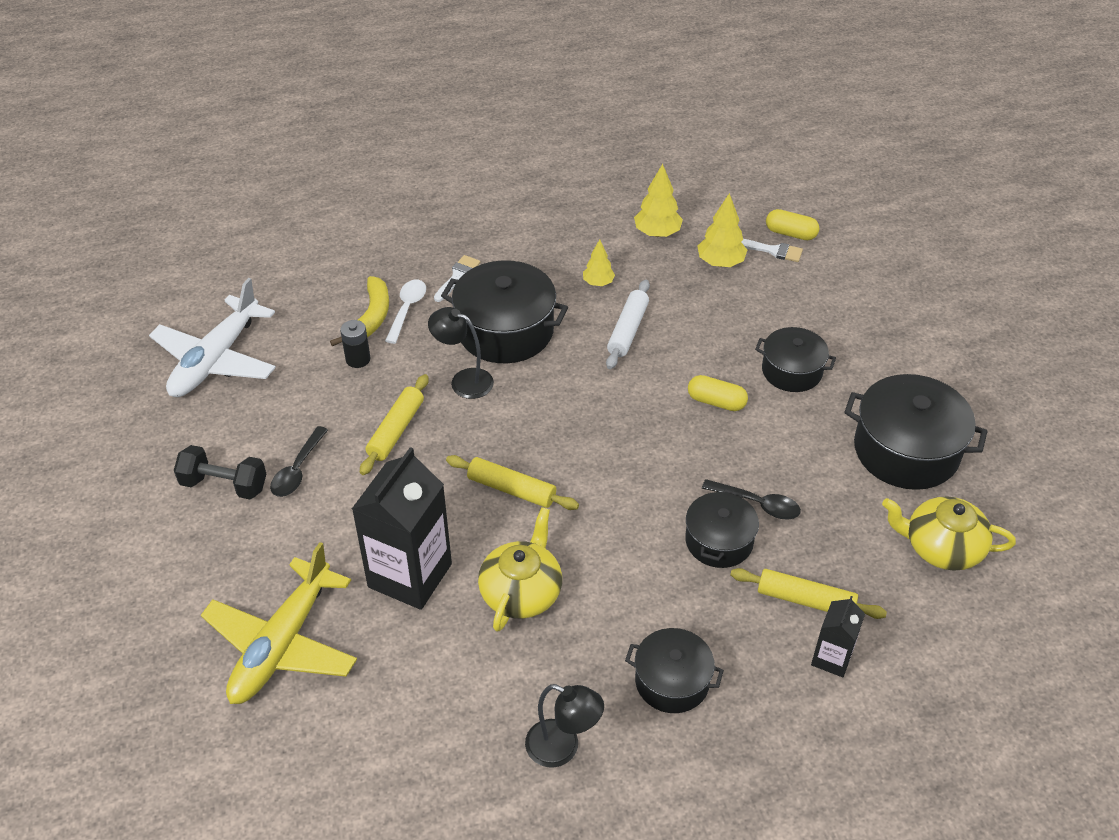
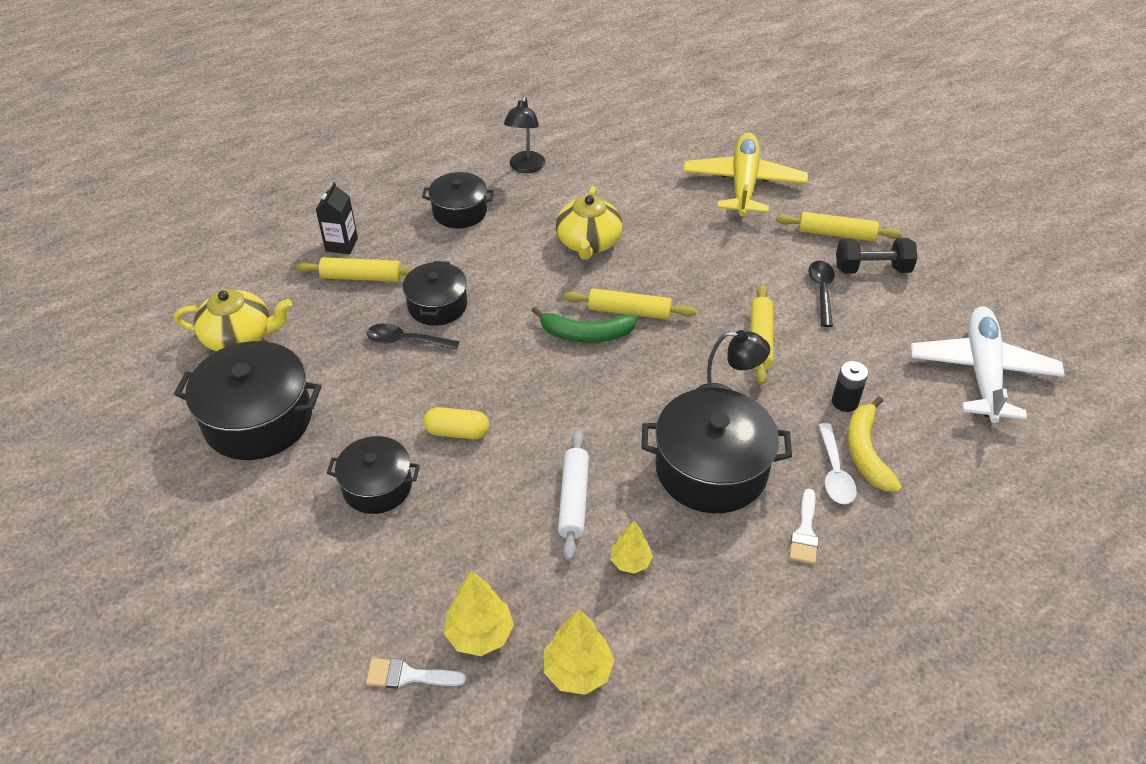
camera: 165 degrees right, 0 degrees up
(226, 539) = (836, 234): none -> yellow rolling pin
(410, 575) = (679, 237): black carton -> none
(562, 748) = (525, 167): black lamp -> black lamp turned 90 degrees counterclockwise
(567, 473) = (586, 334): none -> green banana
(790, 233) = (383, 718): yellow capsule -> none

